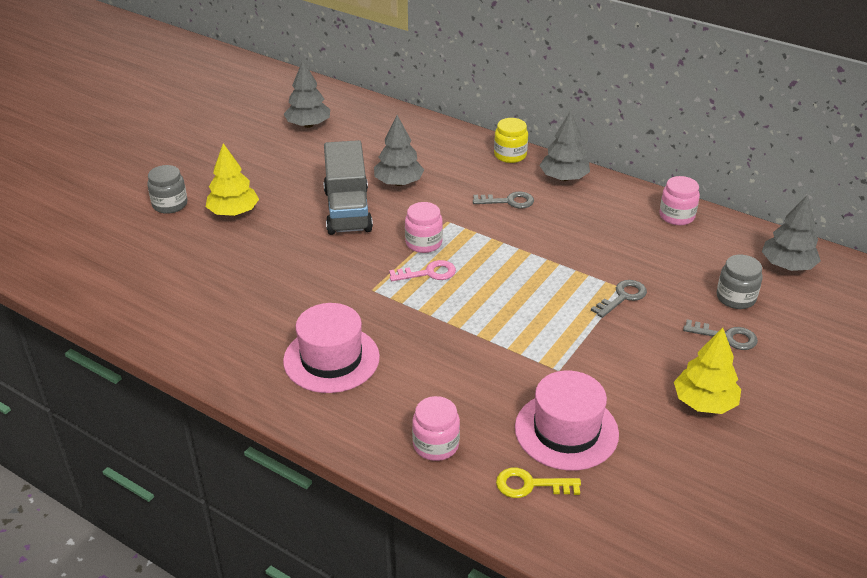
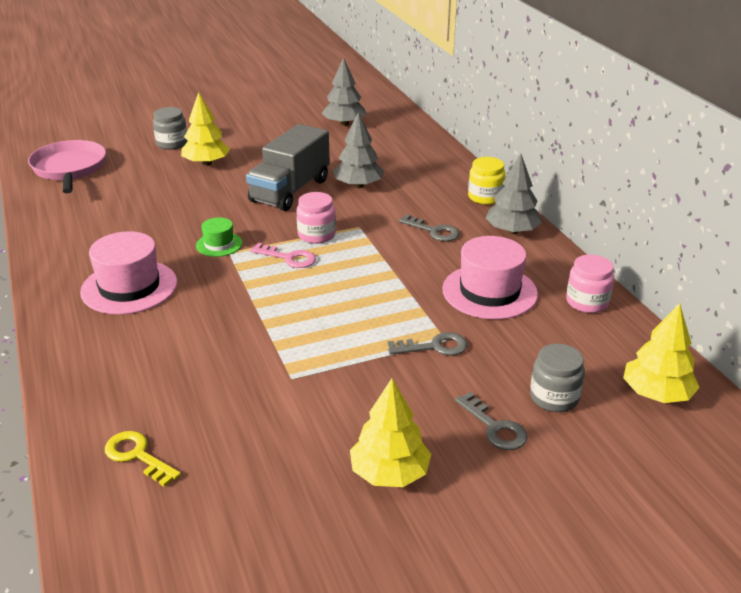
camera: 35 degrees right, 5 degrees down
(100, 271) = (69, 169): none -> pink pan
(354, 286) = (219, 244): none -> green hat
(436, 445) = (112, 385): pink jar -> none
(566, 430) = (228, 429): pink hat -> pink hat (489, 291)
(787, 265) = (656, 394): grey tree -> yellow tree

